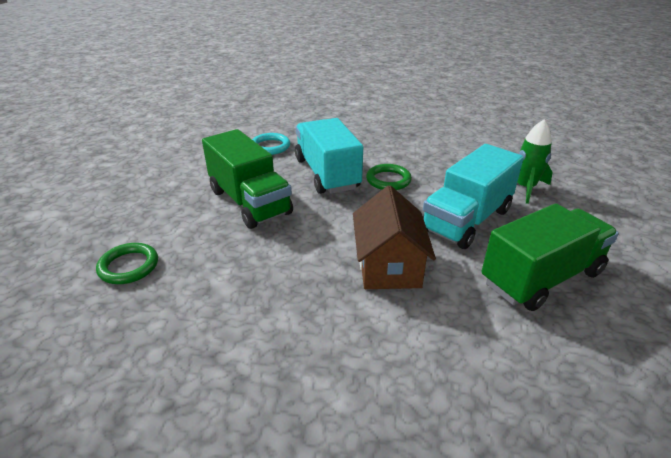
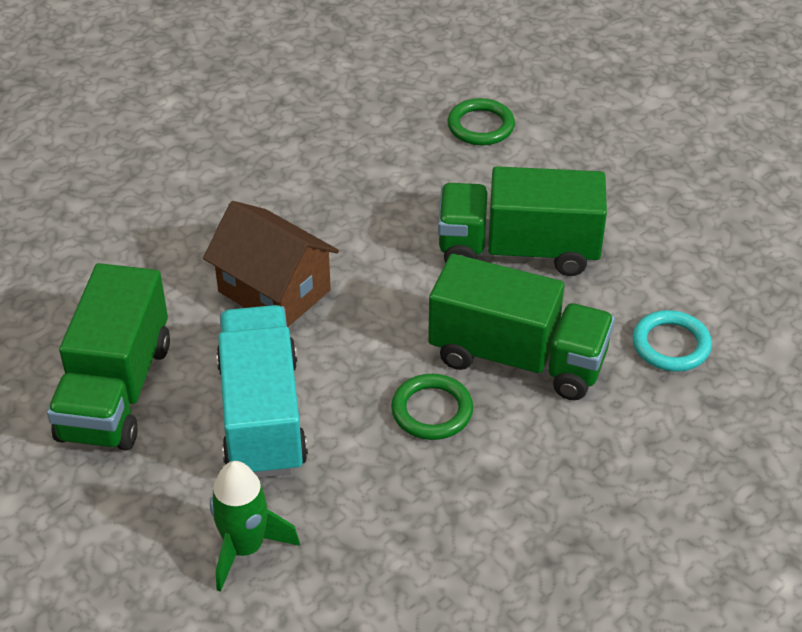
camera: 130 degrees right, 10 degrees up
(327, 174) = (517, 358): turquoise truck -> green truck

